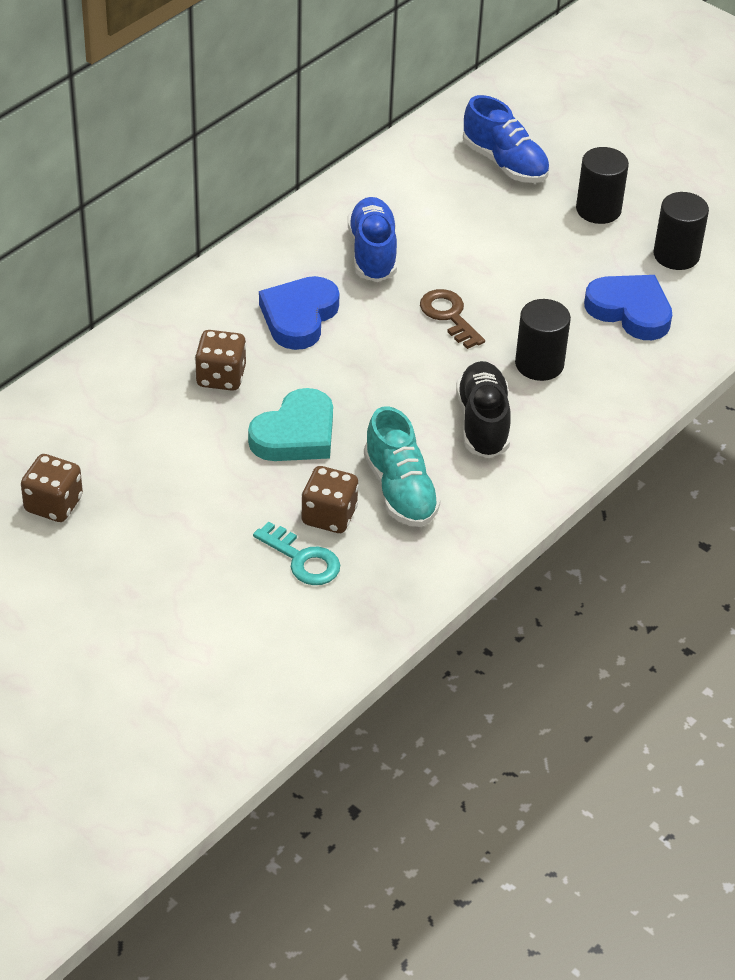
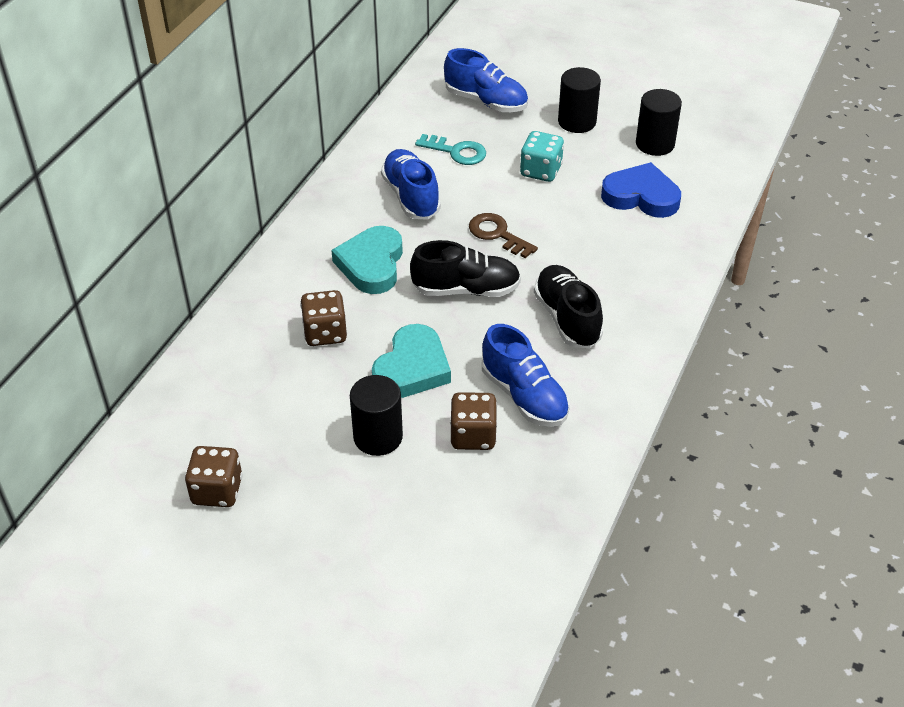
camera: 15 degrees left, 0 degrees up
(299, 317) = (371, 264): blue heart -> turquoise heart
(302, 559) = (467, 483): turquoise key -> turquoise key (456, 152)
(388, 367) = (466, 289): none -> black shoe
(400, 490) = (524, 396): turquoise shoe -> blue shoe
(530, 257) = (541, 171): none -> turquoise dice
(539, 364) = (590, 257): black cylinder -> black cylinder (378, 437)

